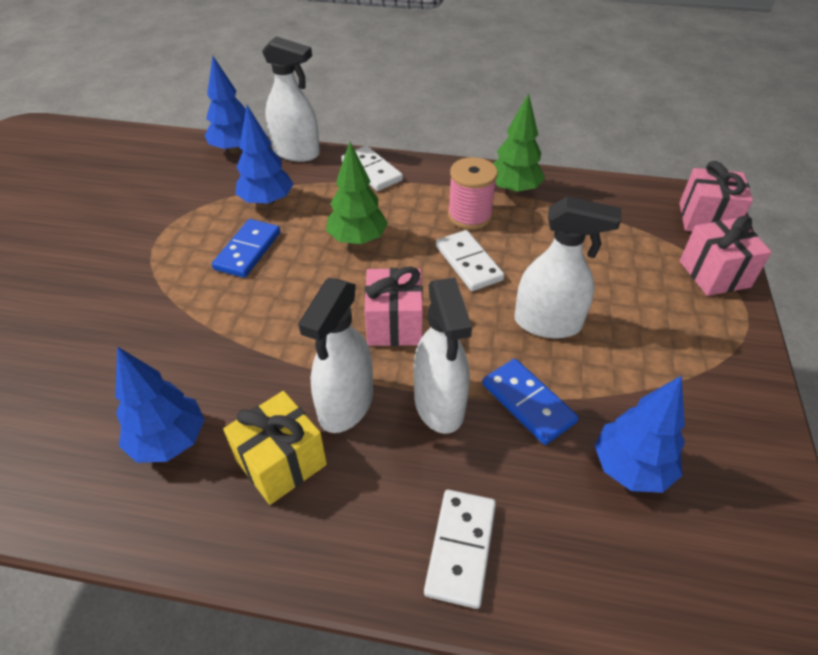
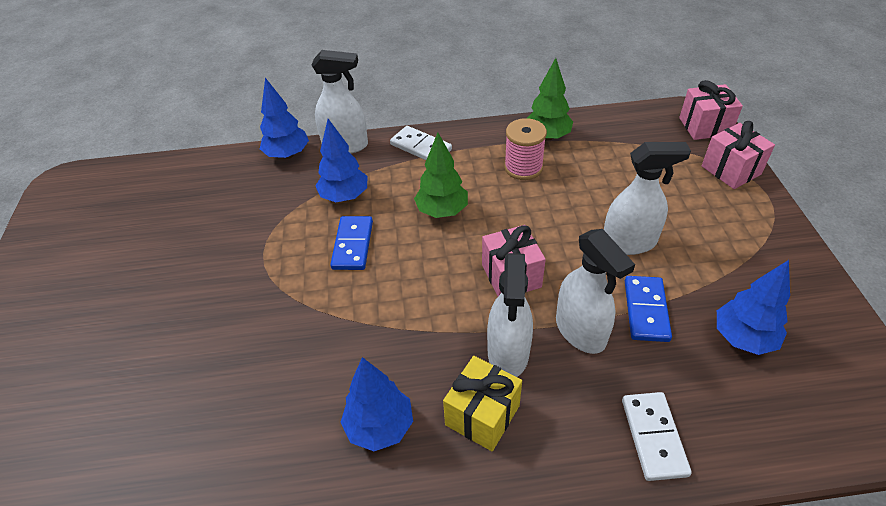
camera: 15 degrees left, 0 degrees up
(468, 263) = (543, 208): white domino -> none
(528, 403) = (646, 310): blue domino -> blue domino turned 60 degrees clockwise

